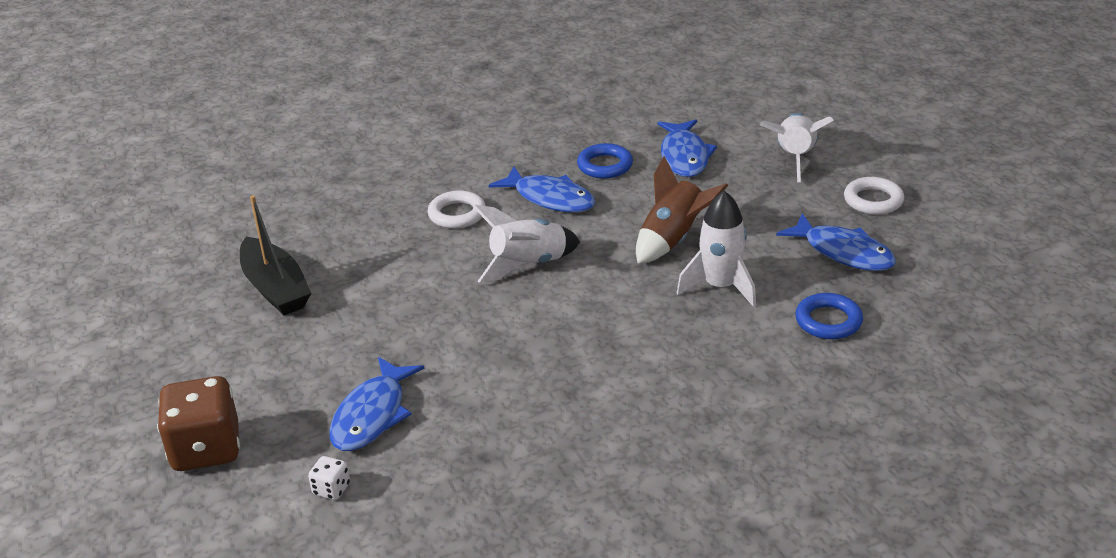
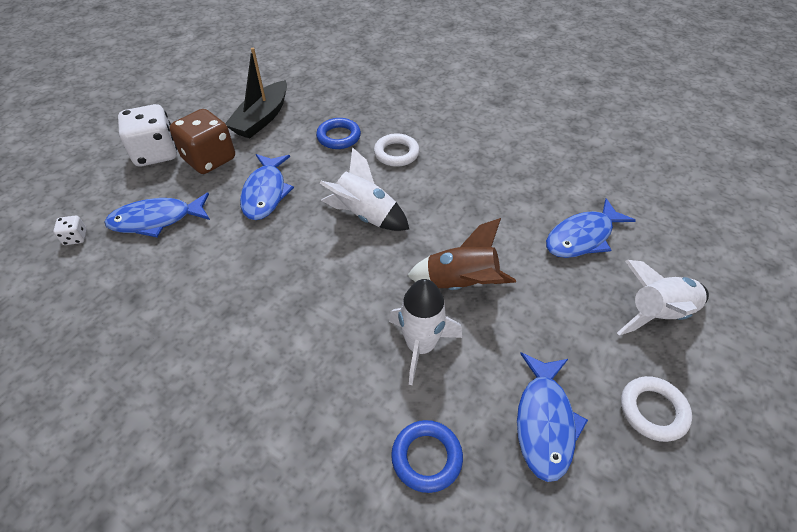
camera: 55 degrees right, 15 degrees up
(206, 449) = (97, 168): brown dice -> brown dice (209, 159)
(239, 391) = (156, 153): none -> white dice
(550, 198) = (454, 188): blue fish -> blue fish (265, 193)
(605, 165) = (523, 197): blue ring -> blue ring (339, 137)

